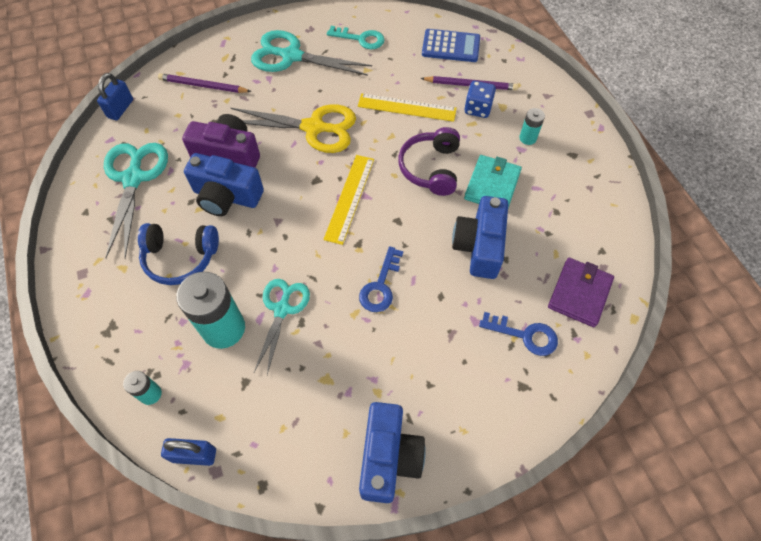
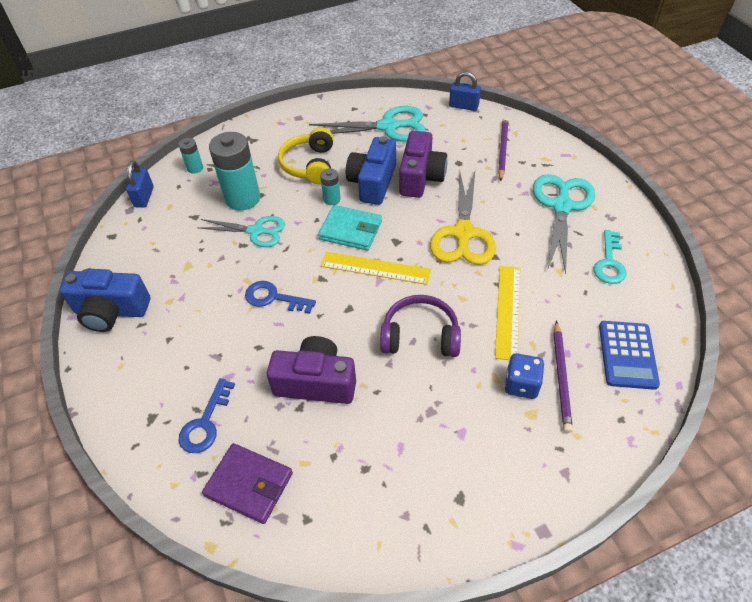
camera: 90 degrees right, 10 degrees down
(180, 257) = (310, 165): blue headphones -> yellow headphones
(479, 246) = (316, 382): blue camera -> purple camera
(492, 185) = (400, 397): turquoise wallet -> turquoise wallet (350, 230)
(527, 138) = (481, 442): turquoise battery -> turquoise battery (332, 199)

